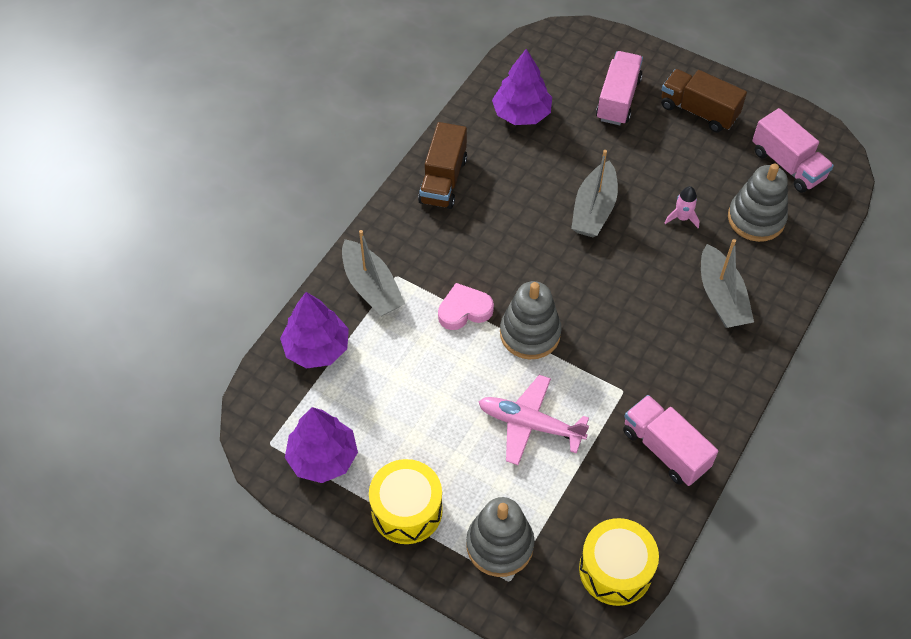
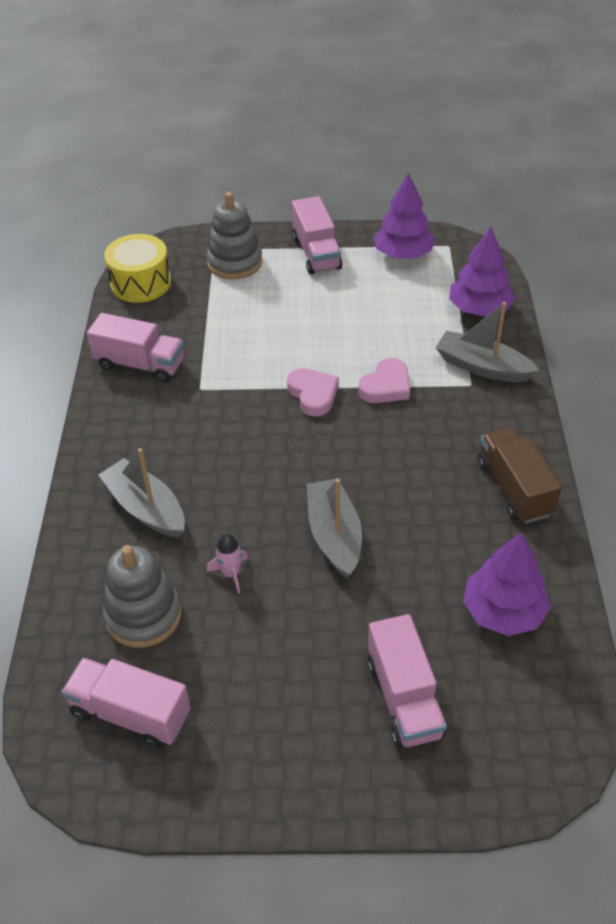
camera: 150 degrees right, 10 degrees down
(407, 510) = (316, 253): yellow drum -> pink truck
(530, 333) = (313, 394): grey stacking toy -> pink heart
(530, 424) = (264, 334): pink plane -> none
(698, 111) = (287, 737): brown truck -> none

